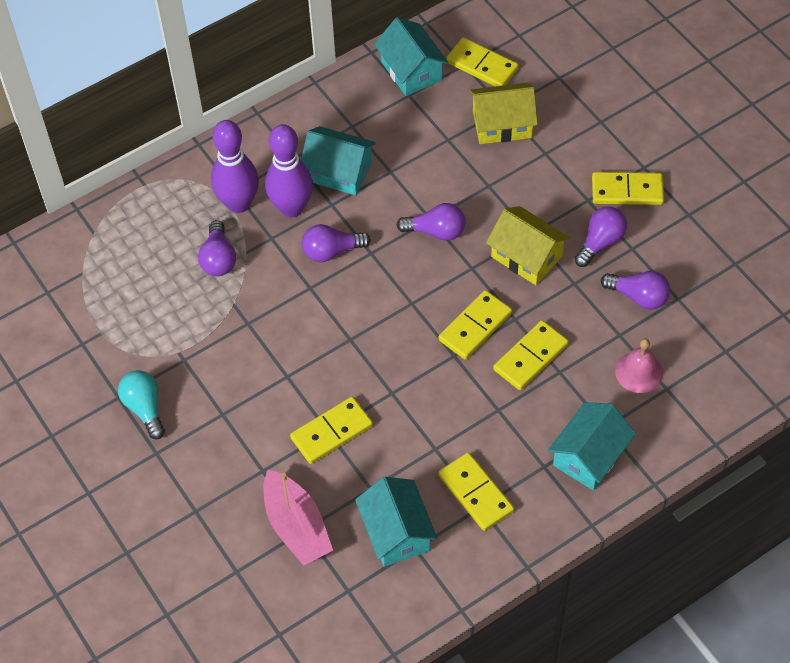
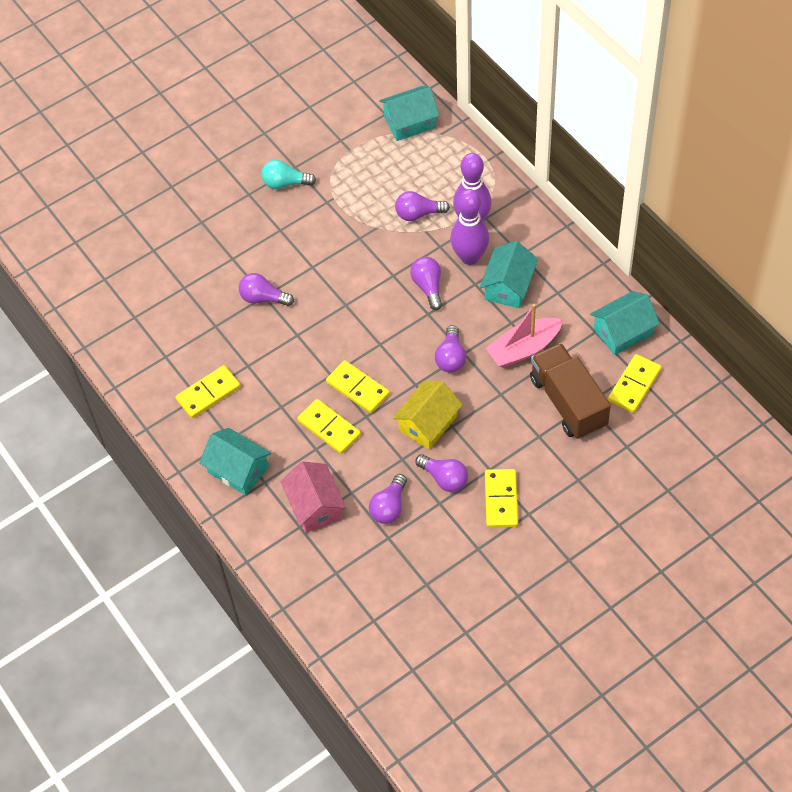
camera: 90 degrees right, 0 degrees up
(145, 408) = (285, 183): turquoise light bulb -> turquoise light bulb turned 150 degrees counterclockwise
(296, 526) = (186, 282): pink boat -> pink boat (524, 349)
(331, 432) = (263, 298): yellow domino -> purple light bulb
(396, 532) = (178, 344): turquoise house -> turquoise house (409, 122)
(502, 124) = (568, 402): yellow house -> brown truck
(639, 372) = (315, 506): pink bell -> pink house

